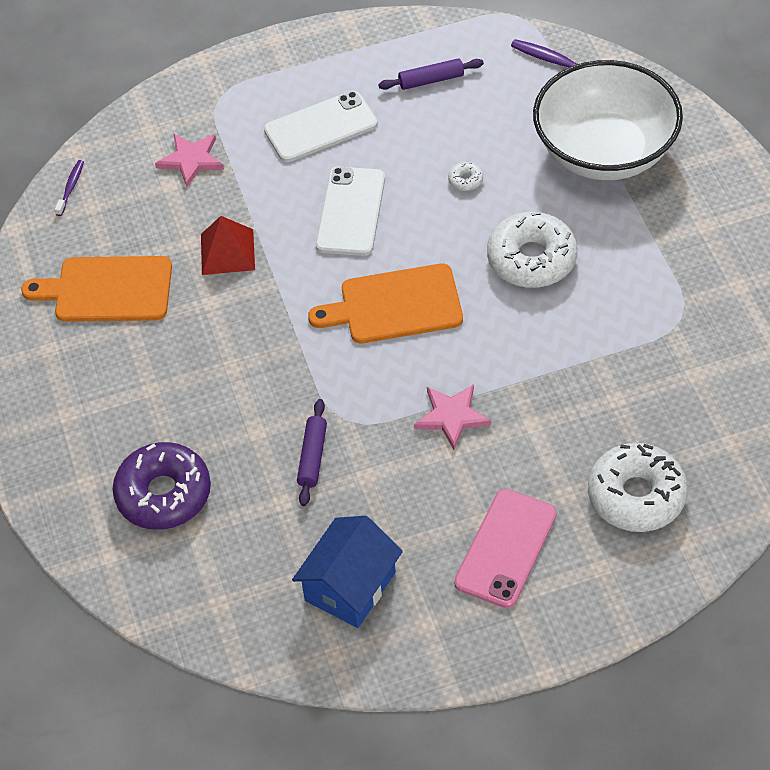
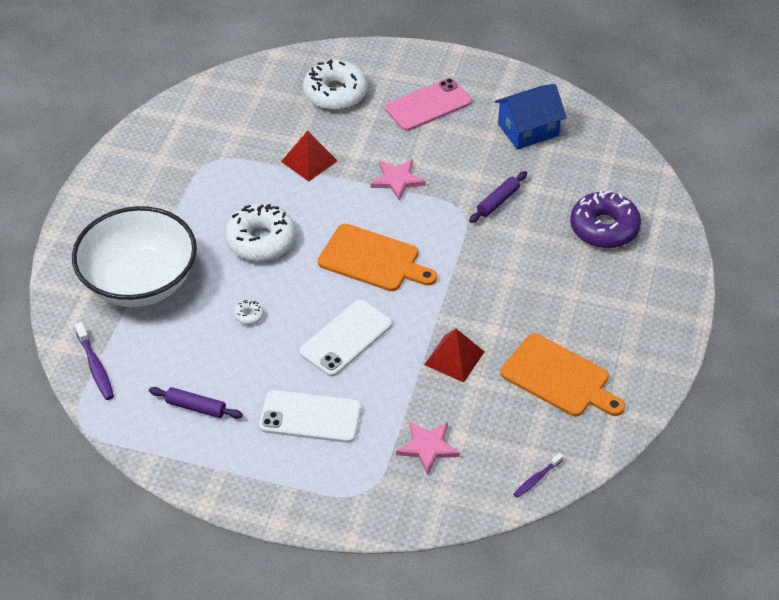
camera: 150 degrees left, 5 degrees down
(574, 381) = (309, 161): none -> red pyramid

